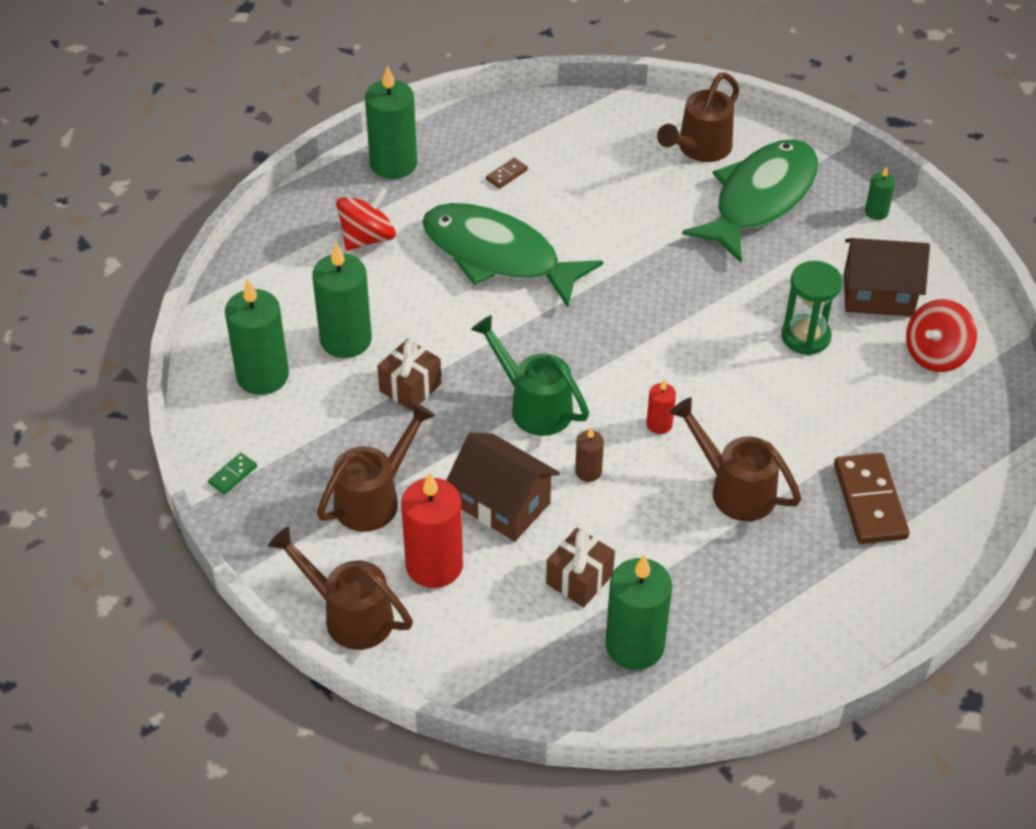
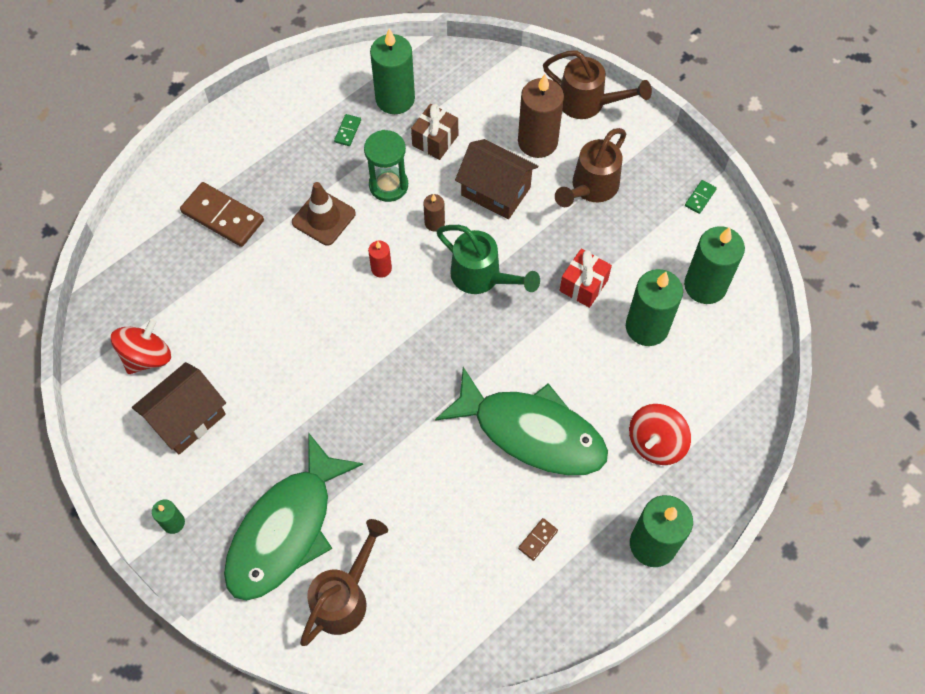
camera: 175 degrees right, 15 degrees up
(410, 387) = (583, 285): brown gift -> red gift
(434, 565) = (537, 142): red candle -> brown candle
(704, 603) = (348, 131): none -> green domino
(734, 489) = (323, 218): brown watering can -> brown traffic cone
(805, 336) = (256, 365): green hourglass -> green hourglass (388, 185)
(869, 501) = (223, 216): brown domino -> brown domino turned 45 degrees counterclockwise
(878, 295) = (187, 418): brown house -> brown house turned 45 degrees counterclockwise

